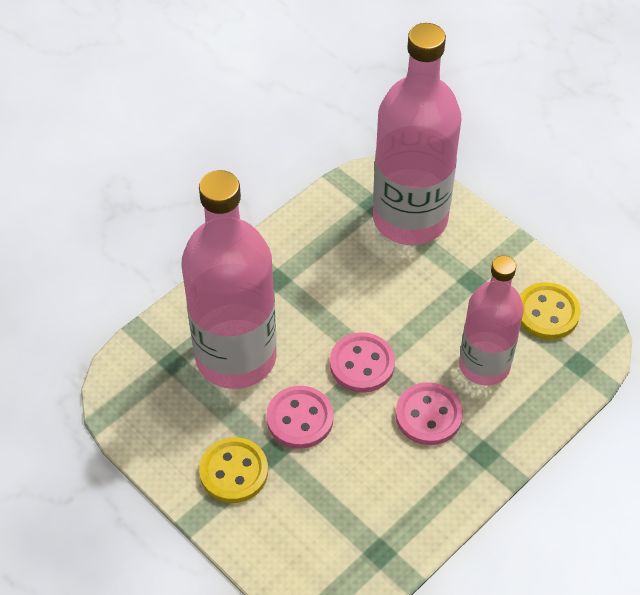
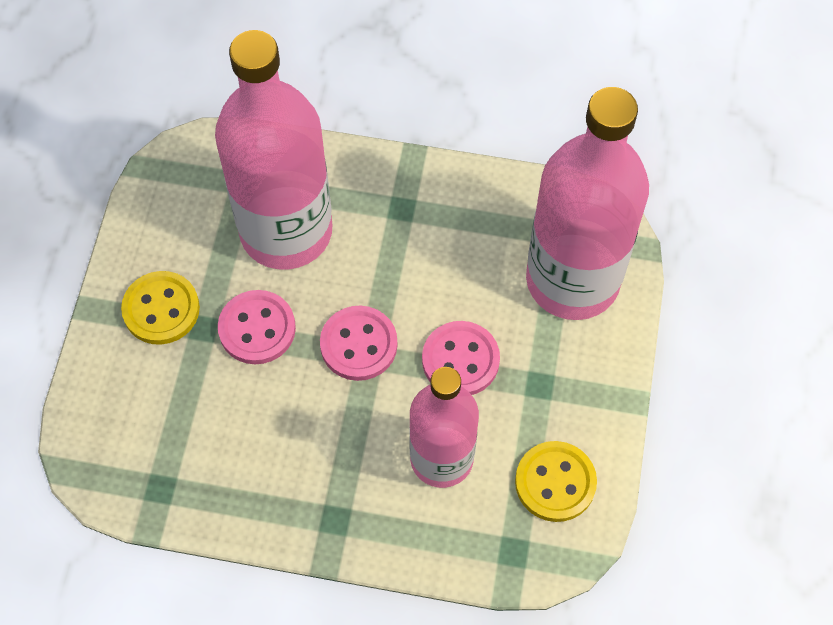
camera: 55 degrees right, 10 degrees up
(428, 415) = (343, 441): pink button -> pink button (460, 360)

